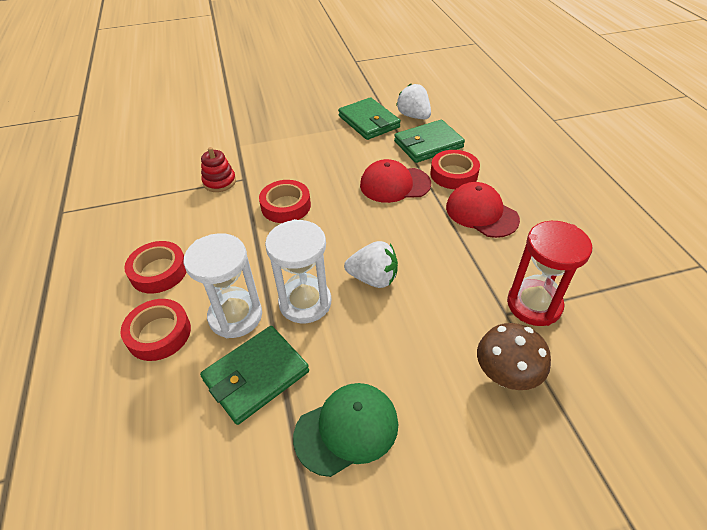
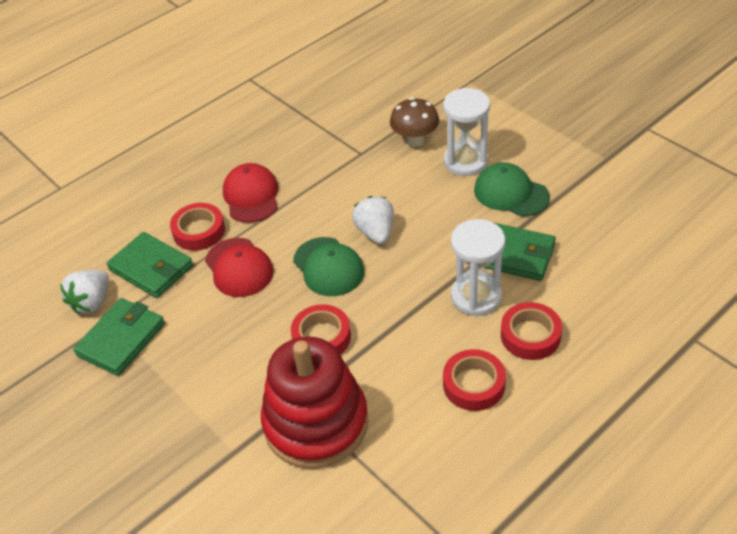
camera: 115 degrees left, 0 degrees up
(219, 182) = (316, 423): red stacking toy -> red stacking toy, size x2.37
(305, 302) = (430, 261): white hourglass -> white hourglass (465, 161)
(354, 233) = (328, 267): none -> green cap
(481, 213) = (251, 196): red cap -> red cap turned 150 degrees clockwise
(534, 304) = (342, 143): red hourglass -> none

